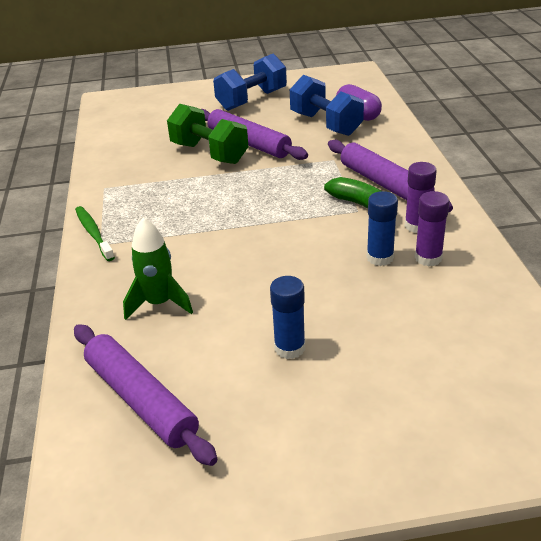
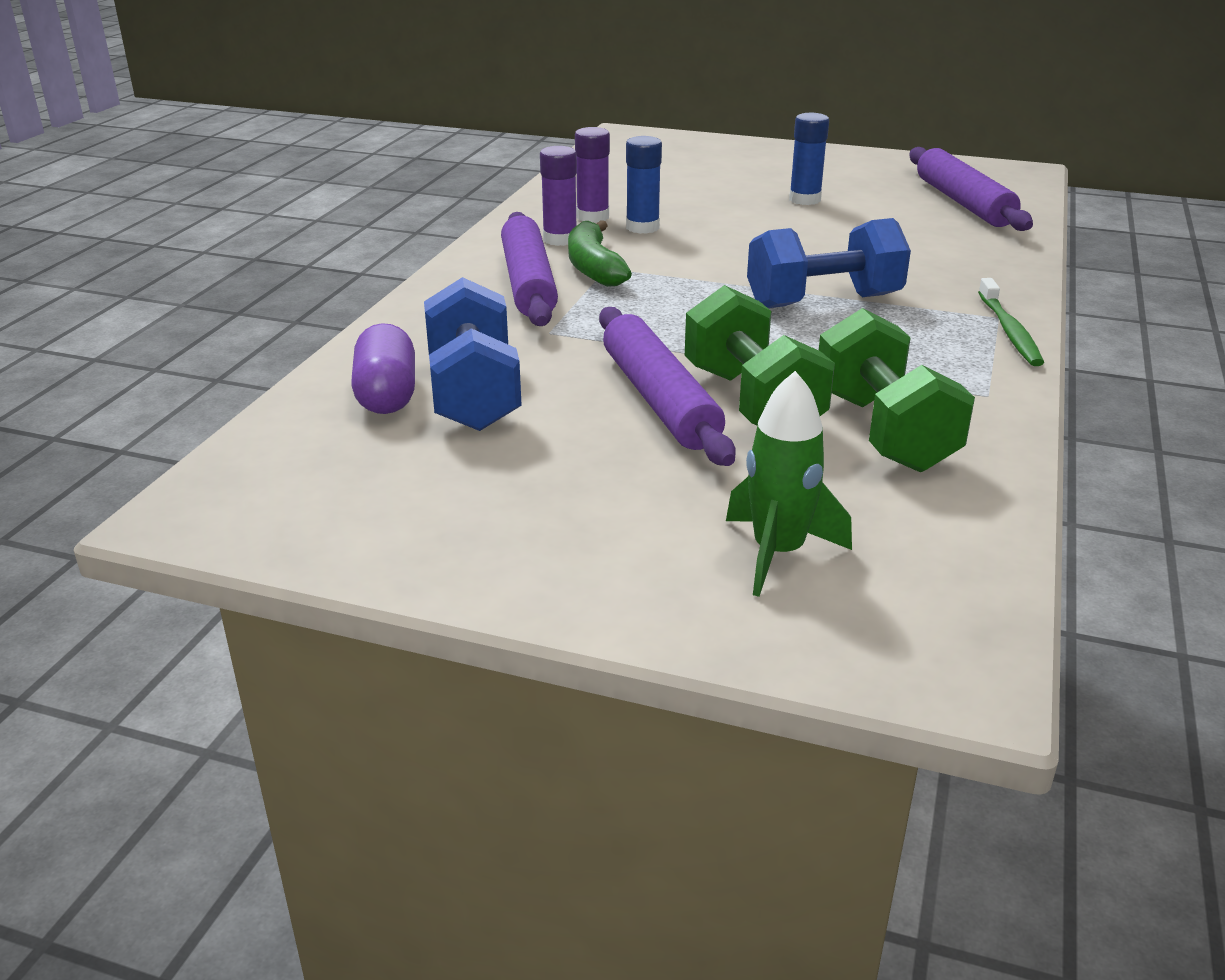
camera: 155 degrees left, 5 degrees down
(147, 156) = (883, 431): none -> green dumbbell
(159, 303) = (926, 249): green rocket -> green rocket (778, 553)
(252, 100) = (546, 508): blue dumbbell -> blue dumbbell (823, 301)

